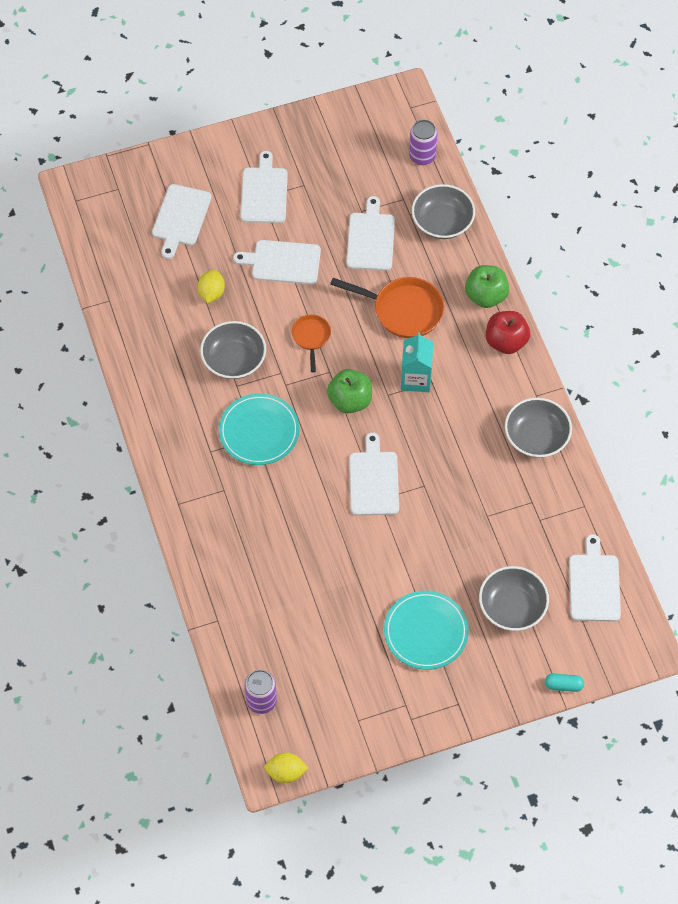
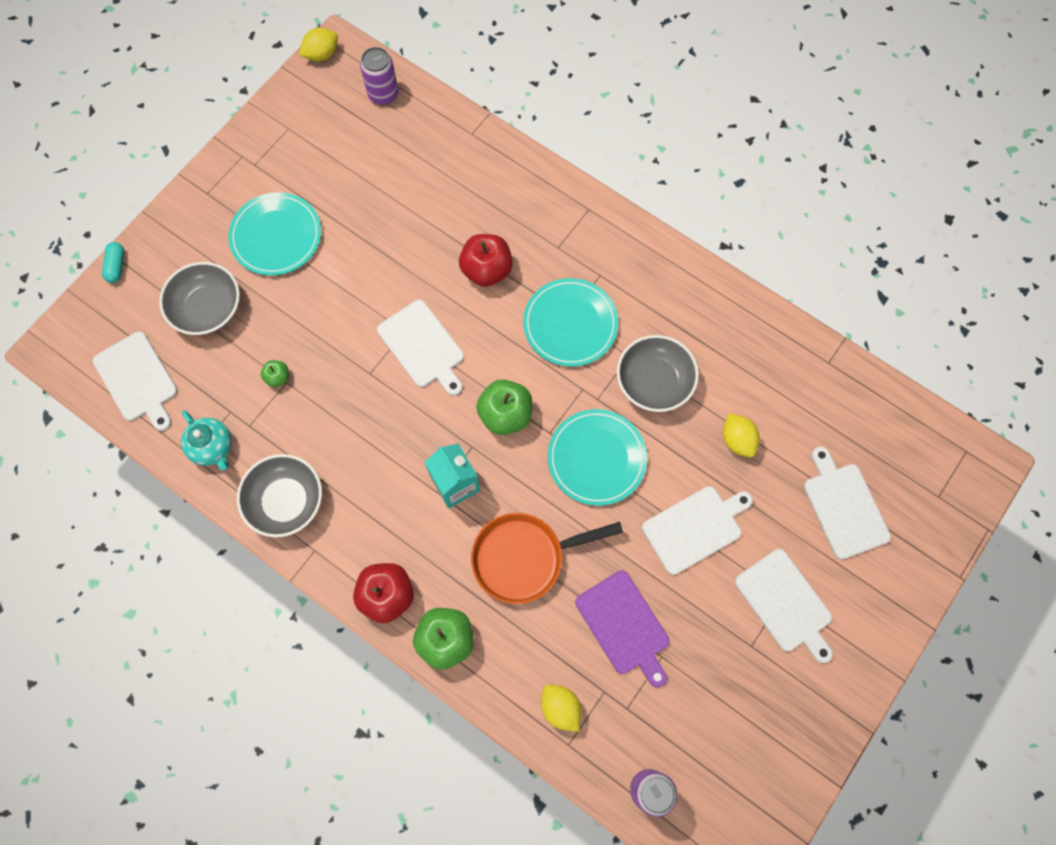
camera: 145 degrees right, 10 degrees up
(288, 506) = (487, 270): none -> red apple
(311, 338) = (596, 458): orange pan -> turquoise plate
(371, 239) = (624, 626): white cutting board -> purple cutting board
(442, 222) = (560, 708): grey bowl -> yellow lemon
(491, 523) = (278, 377): none -> green apple
(563, 685) = (116, 266): turquoise capsule -> turquoise capsule turned 60 degrees counterclockwise
(566, 502) = (213, 447): none -> turquoise teapot

